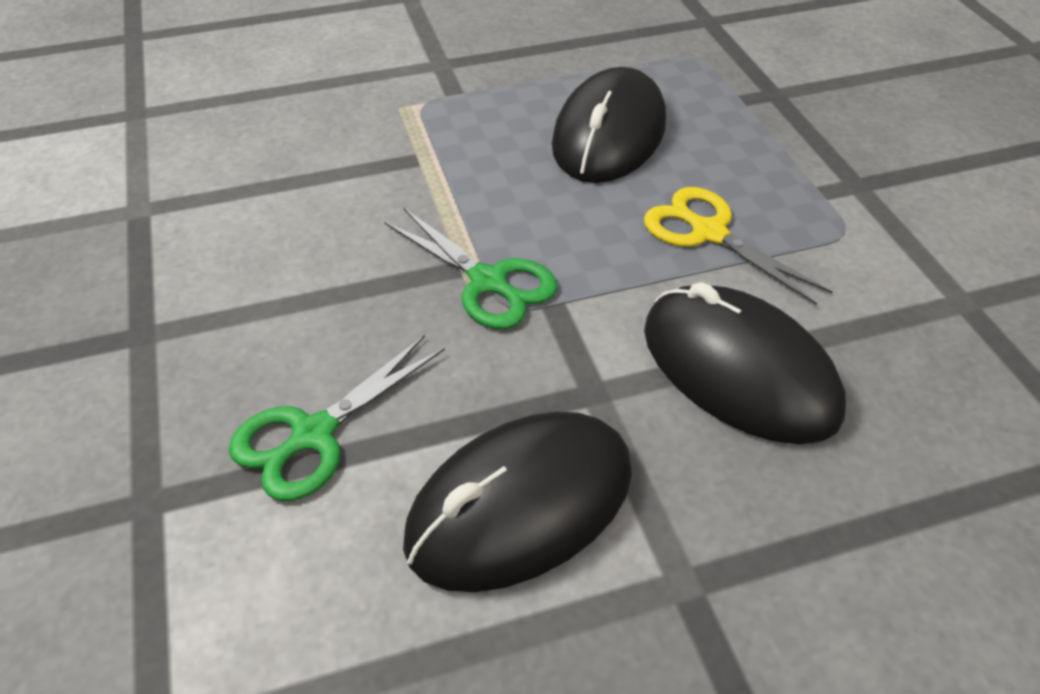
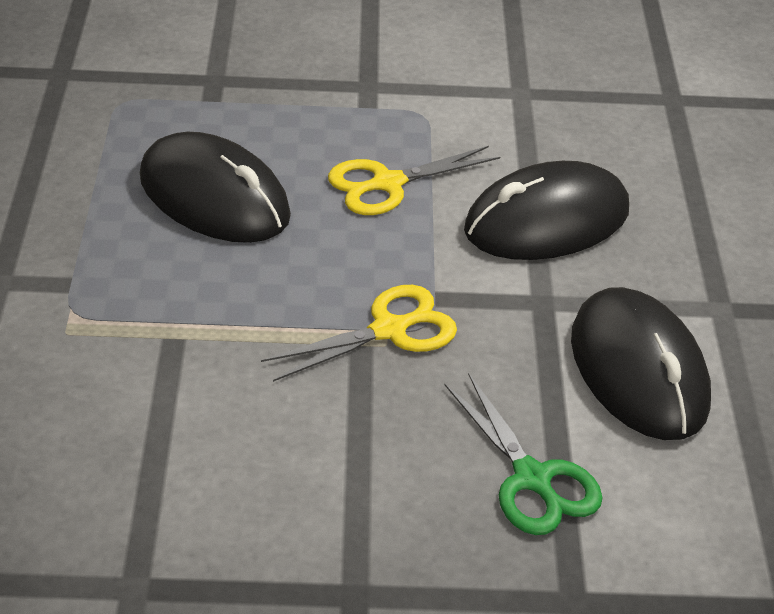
camera: 75 degrees left, 5 degrees down
(488, 282) = (389, 330): green scissors -> yellow scissors

